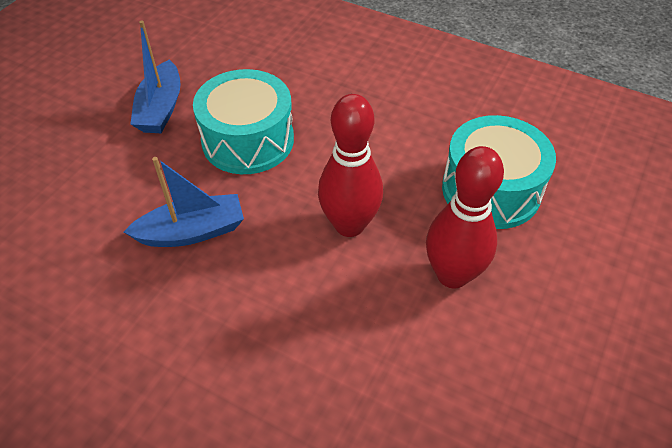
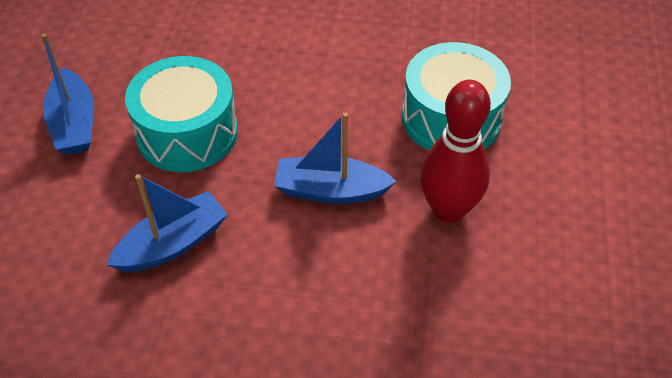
camera: 20 degrees left, 0 degrees up
(349, 225) = (330, 190): red bowling pin -> blue boat

